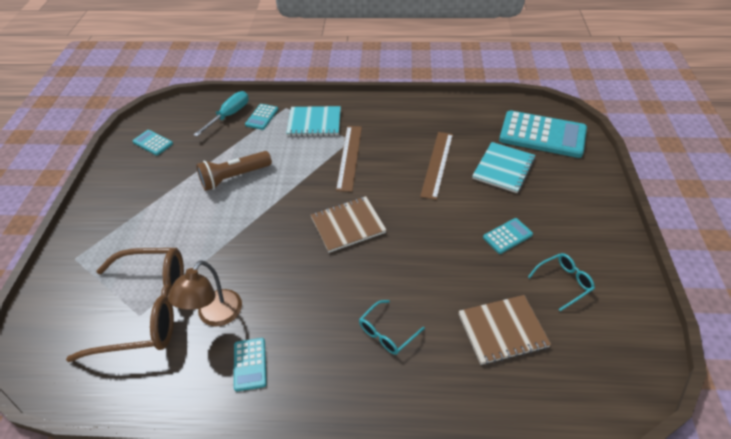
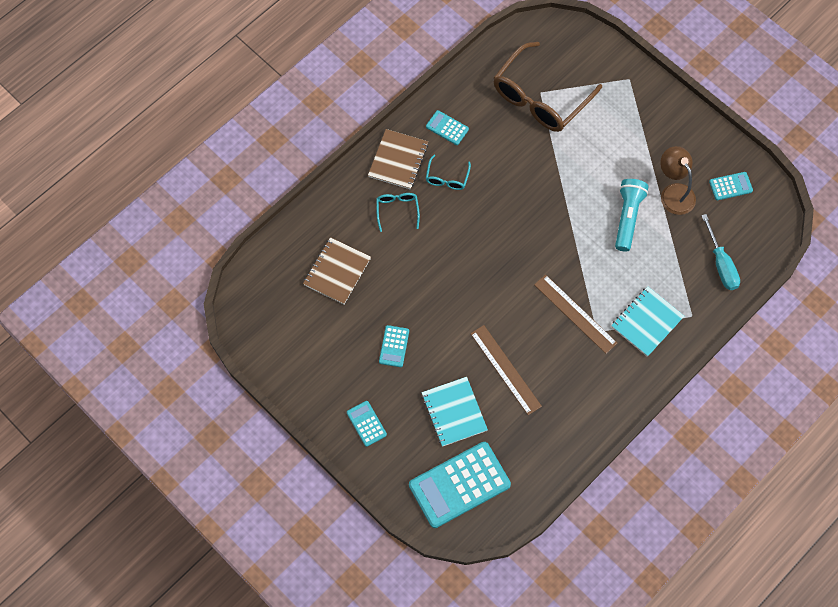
camera: 130 degrees right, 20 degrees up
(215, 316) = (500, 130): brown lamp -> brown lamp (674, 192)
(234, 177) = (627, 217): brown flashlight -> turquoise flashlight
(262, 117) = (694, 287): turquoise calculator -> turquoise calculator (366, 423)
(348, 225) = (502, 256): brown notebook -> brown notebook (398, 160)
(564, 282) = (329, 341): turquoise glasses -> turquoise glasses (447, 178)

